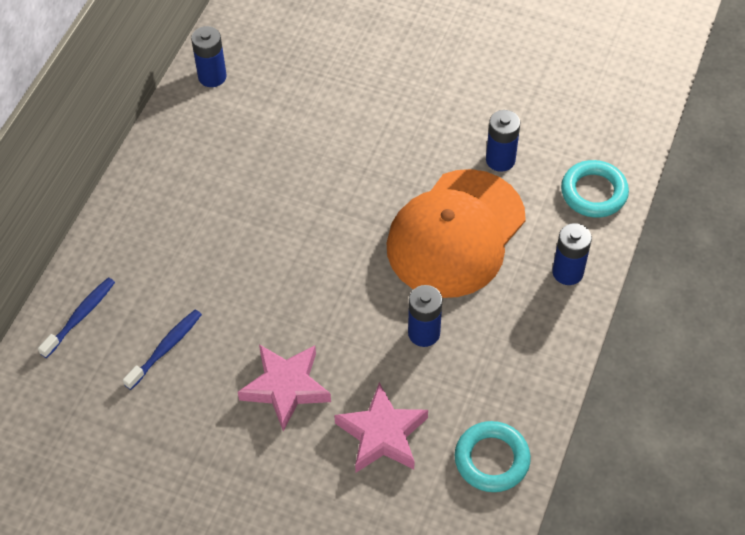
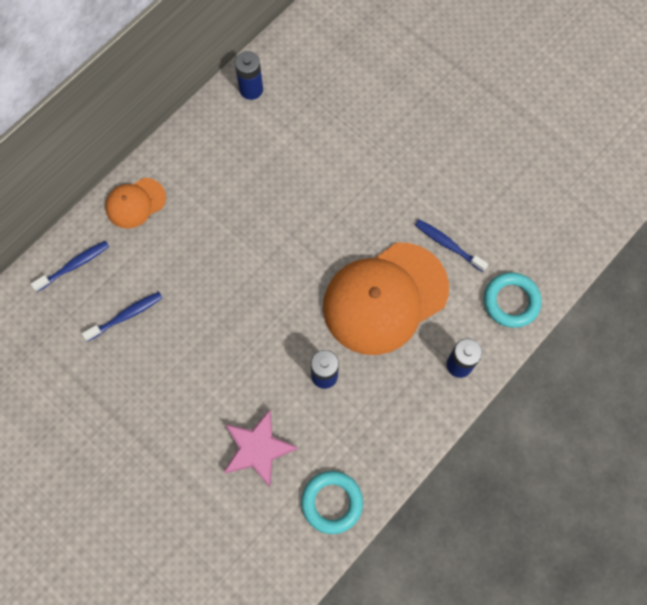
camera: 20 degrees right, 15 degrees up
(126, 229) = (135, 203): none -> orange cap
(286, 388) = (201, 382): pink star -> none
(500, 160) = (448, 245): blue battery -> blue toothbrush

